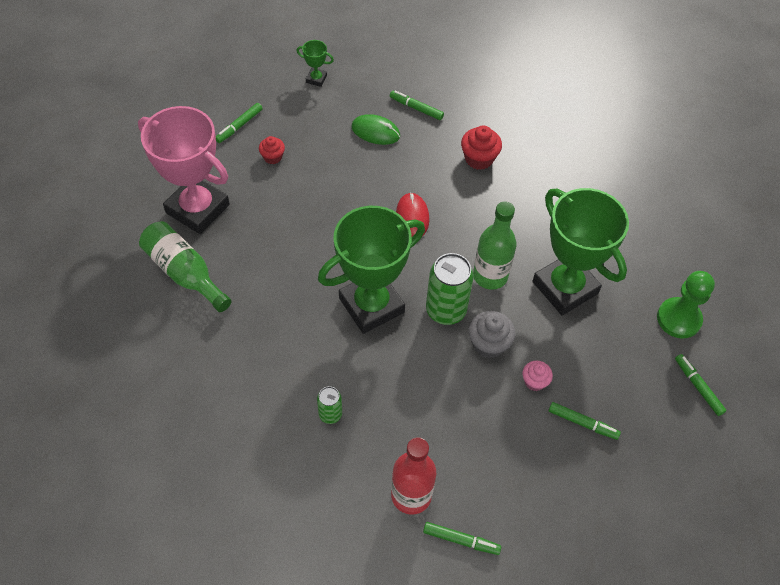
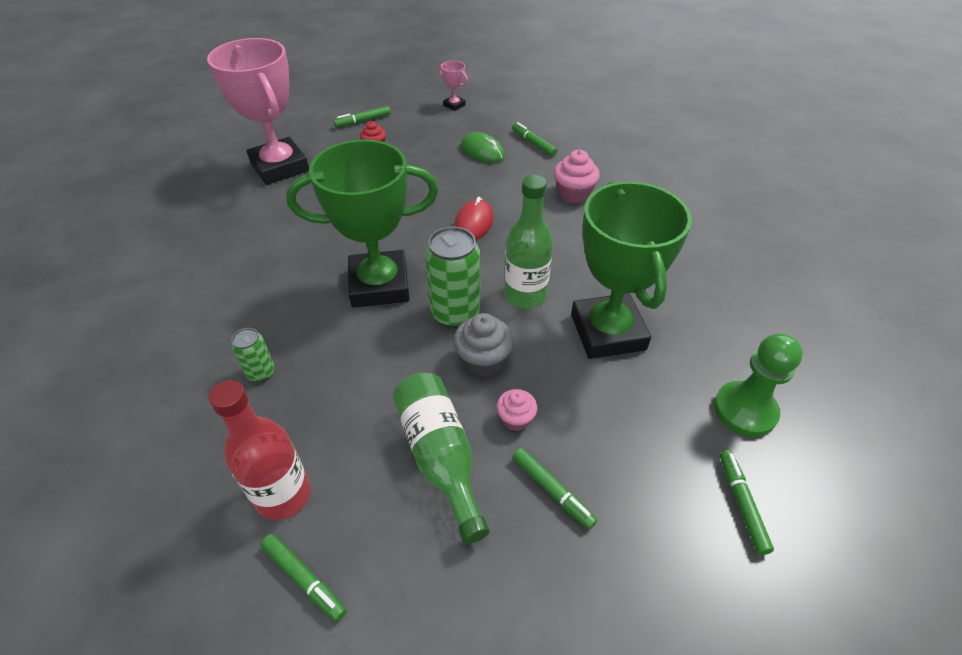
camera: 25 degrees right, 10 degrees down
(185, 273) = (228, 209): green bottle -> green bottle (440, 457)
(316, 79) = (454, 105): green trophy -> pink trophy
(479, 159) = (573, 194): red cupcake -> pink cupcake

